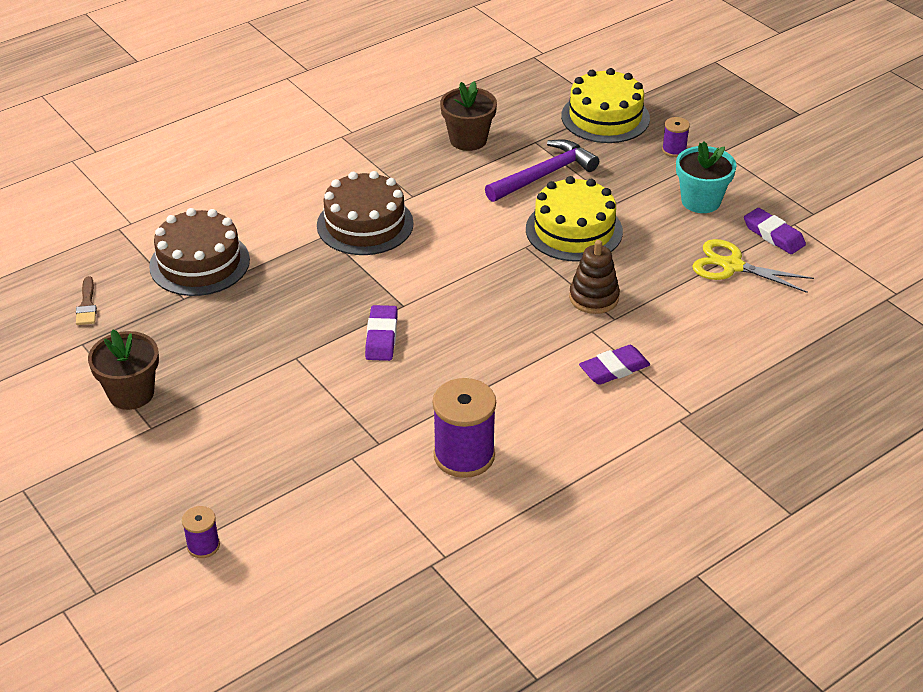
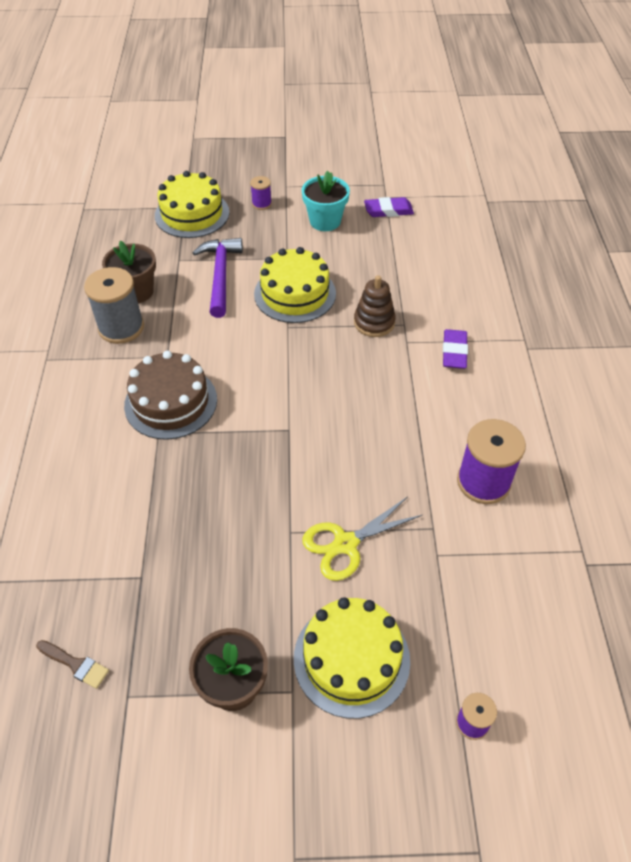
camera: 55 degrees left, 10 degrees up
(199, 263) = (106, 540): brown cake -> none
(205, 448) = (351, 659): none -> yellow cake
(381, 337) = (313, 462): purple eraser -> none
(417, 154) = (121, 327): none -> grey spool
(732, 266) = (401, 243): yellow scissors -> yellow scissors (345, 544)

